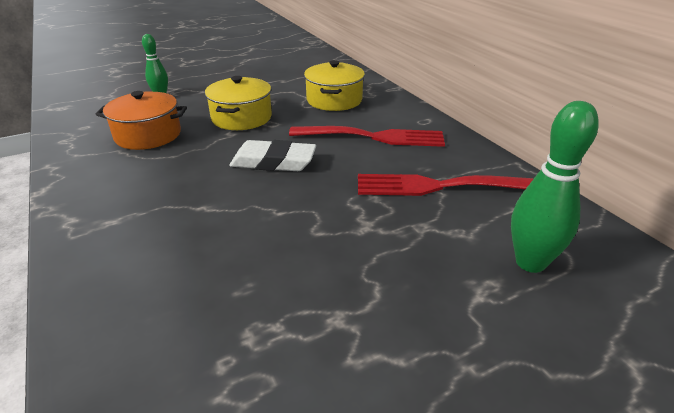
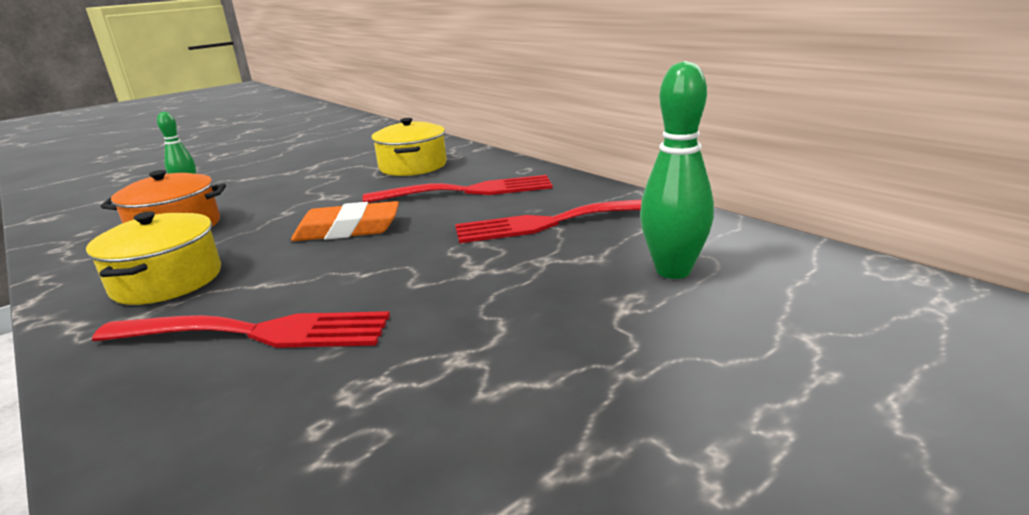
camera: 10 degrees left, 10 degrees down
(192, 257) = (256, 332): none -> red fork
(241, 118) = (299, 196): yellow pot -> yellow pot (167, 281)
(273, 162) = (348, 229): white eraser -> orange eraser

